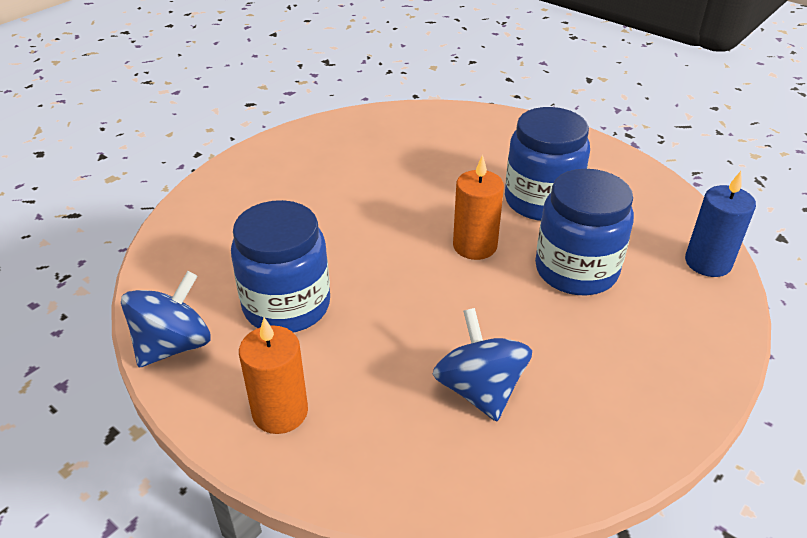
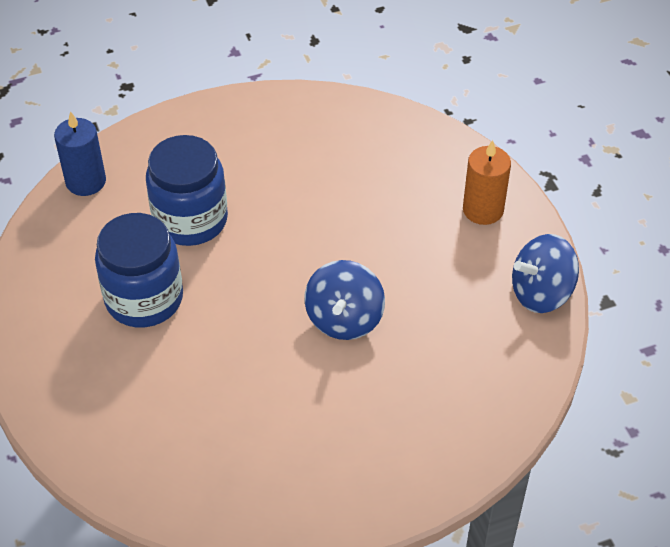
camera: 150 degrees left, 10 degrees up
(286, 306) = (439, 290): blue jar -> none
(475, 246) = (247, 278): orange candle -> none
(479, 389) = (343, 168): blue spinning top -> blue spinning top (344, 319)

